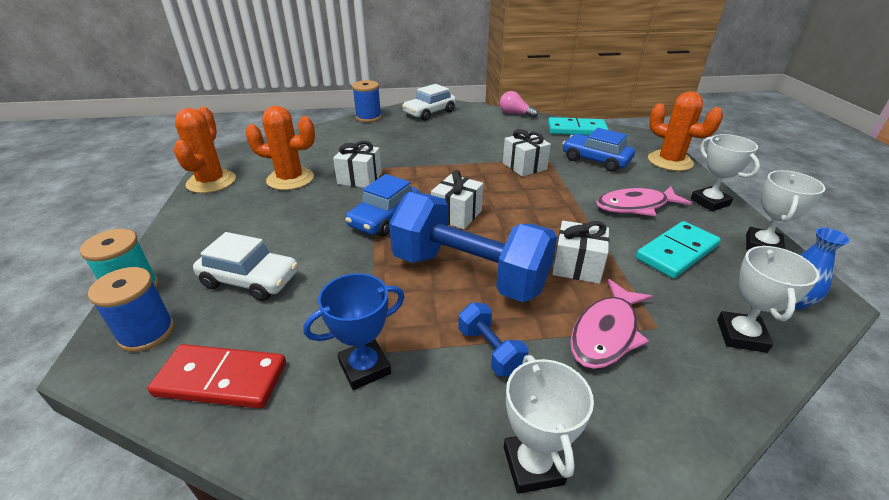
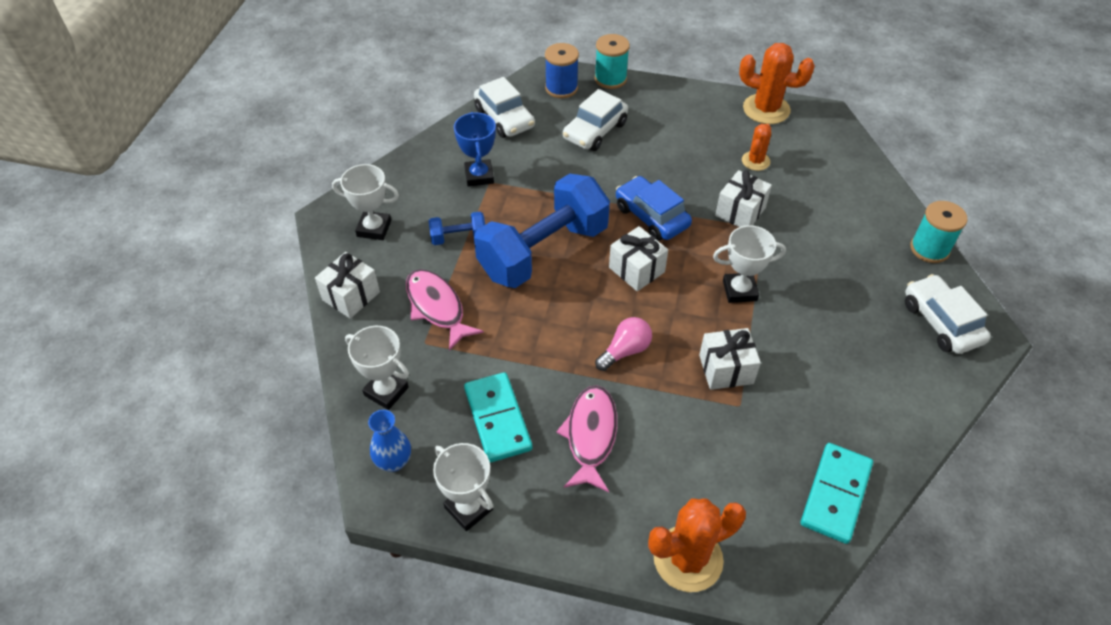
camera: 110 degrees right, 15 degrees up
(222, 379) = (504, 118): red domino -> white car
(290, 179) = (755, 161): orange cactus -> orange cactus, size x0.57
(368, 117) = (929, 249): blue spool -> turquoise spool
(515, 114) = (921, 435): pink light bulb -> pink light bulb (625, 351)
(577, 266) = (517, 327): white gift -> white gift (351, 296)
(595, 160) = (720, 460): blue car -> none
(709, 202) = (567, 524): white trophy -> white trophy (739, 290)

